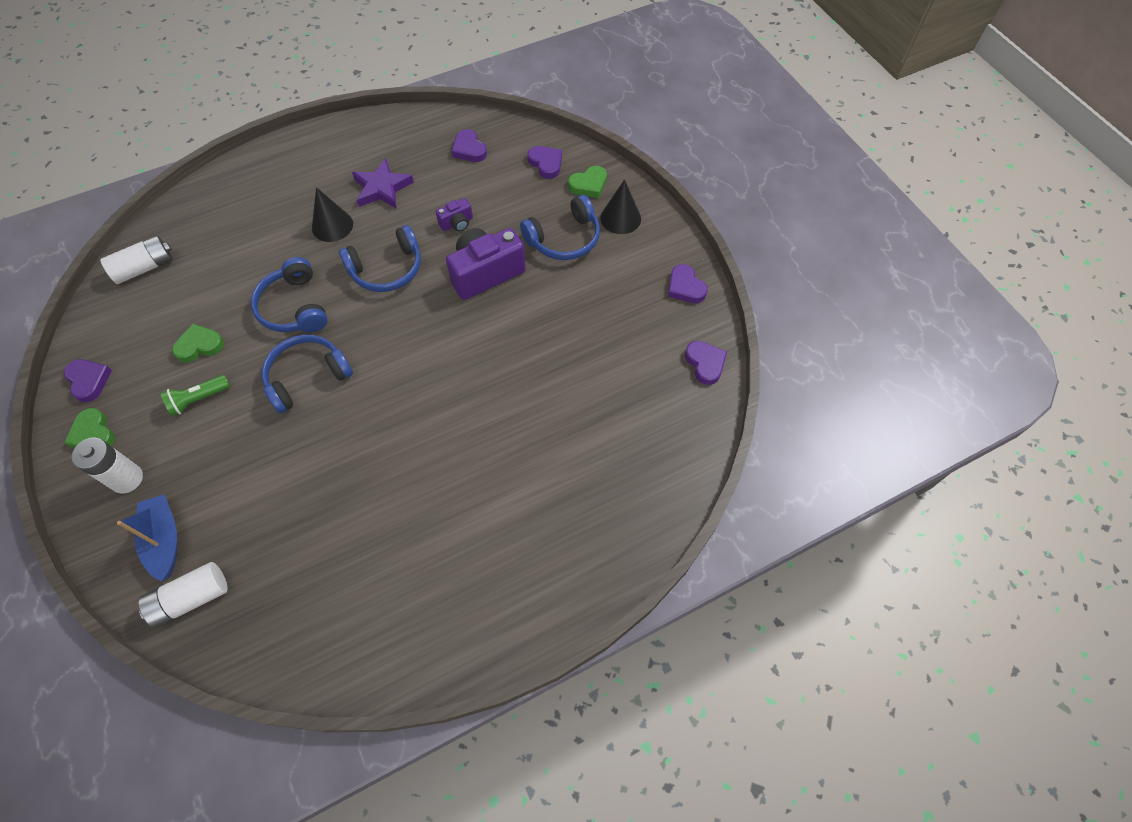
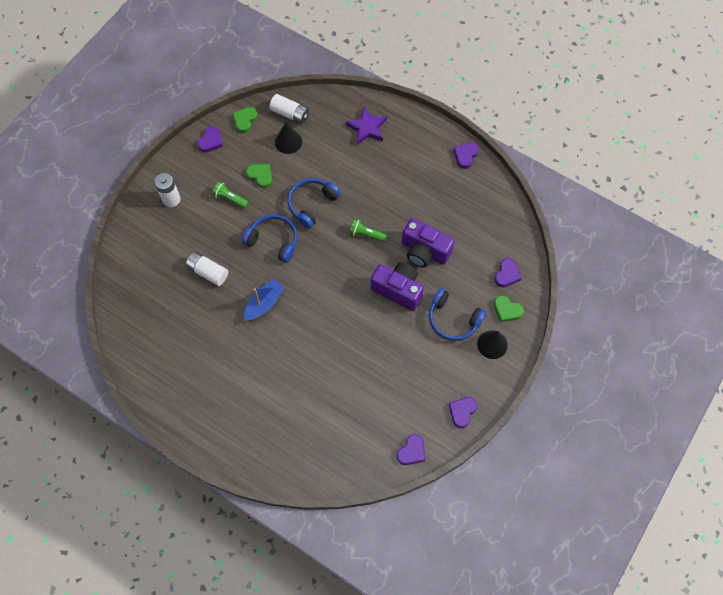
camera: 60 degrees right, 5 degrees up
(93, 434) = (185, 166): green heart -> green heart (245, 120)
(164, 540) = (151, 239): blue boat -> blue boat (264, 304)
(191, 598) = (131, 272): white battery -> white battery (208, 272)
(332, 225) = (378, 185): black cone -> black cone (288, 142)
(382, 188) = (423, 193): purple star -> purple star (367, 128)
(387, 269) = (367, 235): blue headphones -> green flashlight
(457, 223) = (424, 251): purple camera -> purple camera, size x2.05
(469, 149) = (487, 222): purple heart -> purple heart (465, 156)

